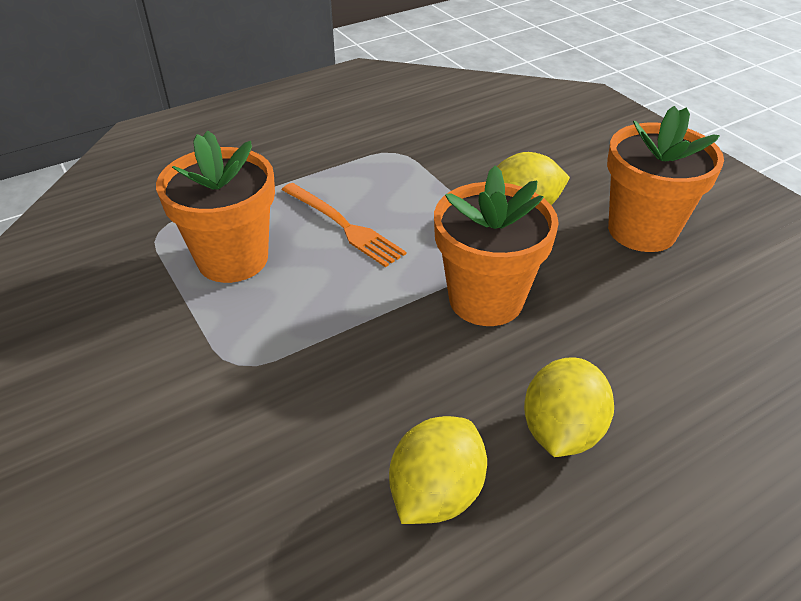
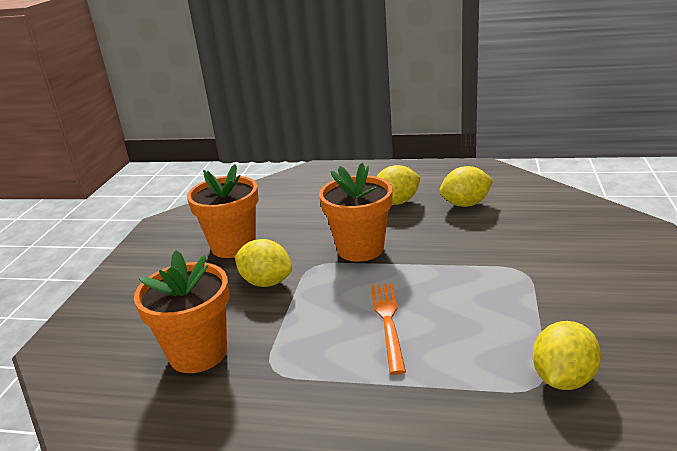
camera: 135 degrees left, 15 degrees down
(136, 245) = (563, 378): none -> yellow lemon
(233, 259) = (488, 331): orange flower pot -> orange flower pot (198, 353)

